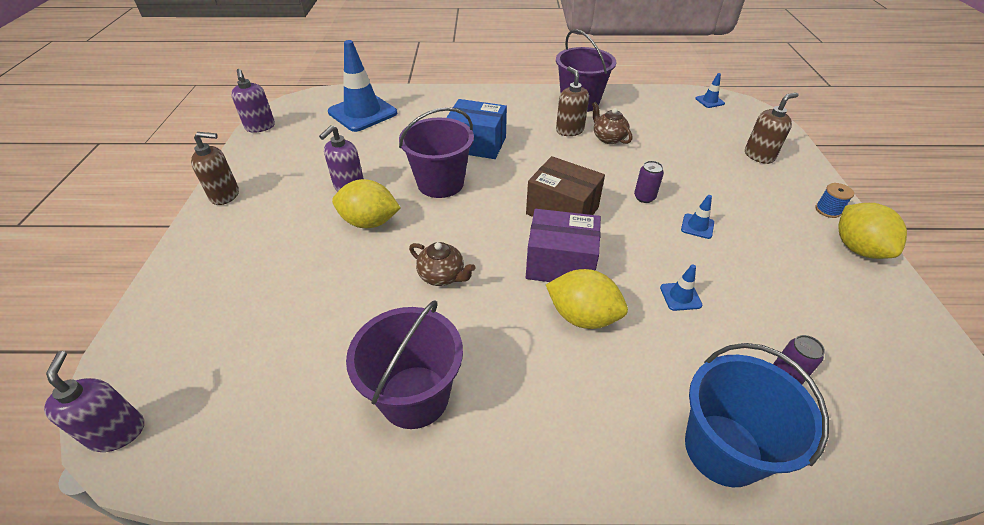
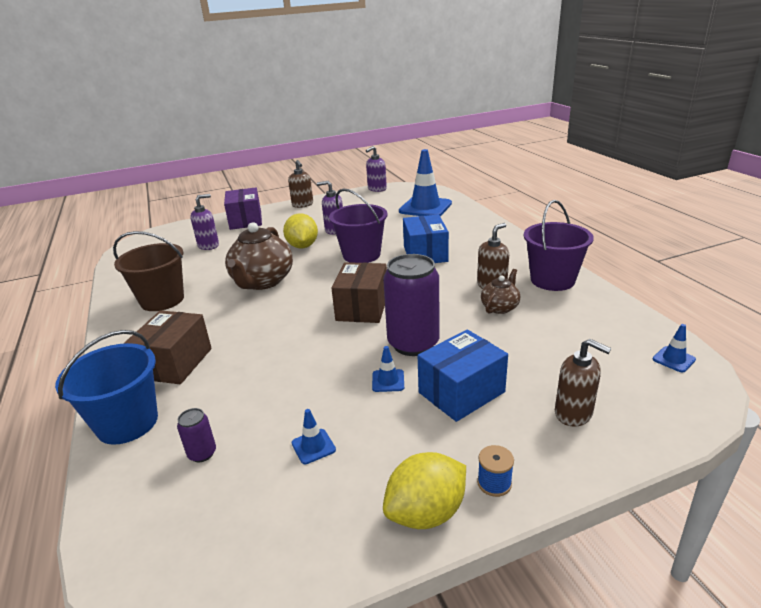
camera: 70 degrees right, 15 degrees down
(117, 432) = (136, 242): purple soap dispenser -> purple soap dispenser (209, 245)
(414, 396) = (162, 300): purple bucket -> brown bucket
(442, 276) = (262, 282): brown teapot -> brown teapot, size x1.94
(560, 264) = (295, 320): purple box -> purple box (245, 220)
(582, 316) = (242, 341): yellow lemon -> none
(606, 390) = (175, 363): none -> brown box
(644, 197) = (413, 344): purple can -> purple can, size x2.26
(680, 296) = (281, 383): blue traffic cone -> blue traffic cone (313, 446)
(724, 193) = (461, 392): none -> blue box

